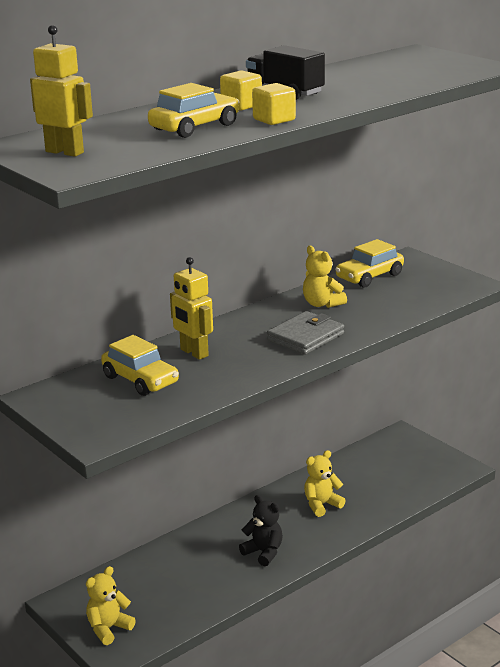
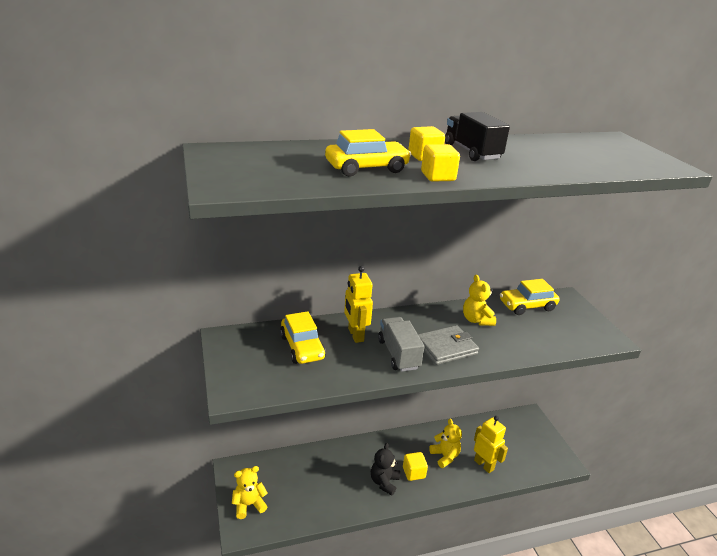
camera: 20 degrees right, 5 degrees up
(65, 152) = (243, 167): yellow robot -> yellow robot (484, 465)
(257, 356) = (398, 354): none -> grey truck
(263, 552) = (384, 482): black teddy bear -> black teddy bear turned 135 degrees counterclockwise
(293, 532) = (413, 473): none -> yellow cube
(321, 505) = (445, 456): yellow teddy bear -> yellow teddy bear turned 75 degrees clockwise

